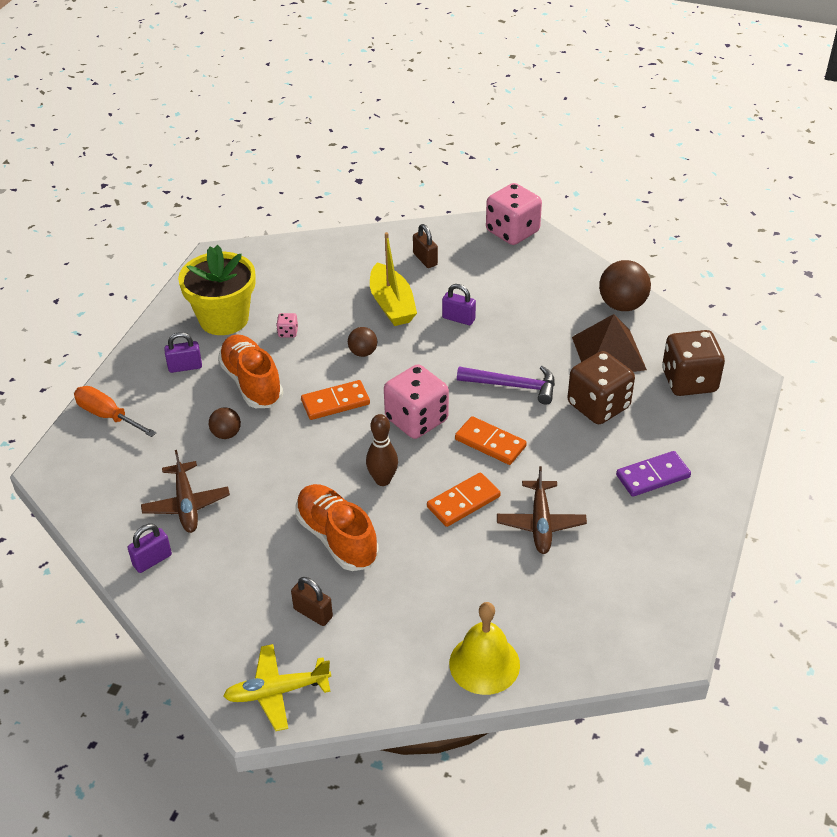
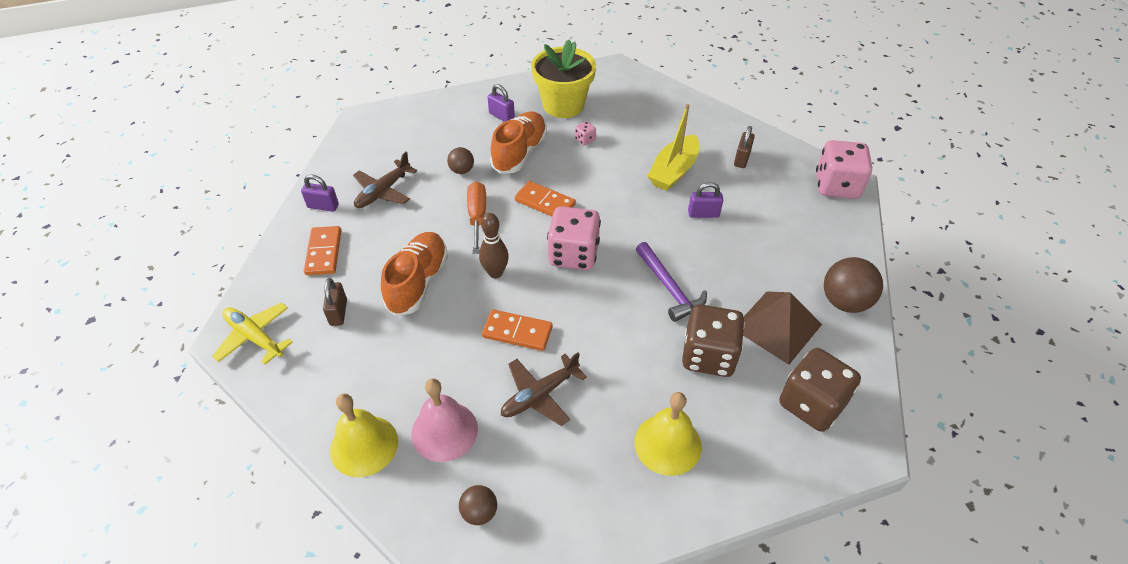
camera: 50 degrees right, 5 degrees up
(108, 416) = (426, 112): orange screwdriver -> orange screwdriver (477, 216)
(363, 352) = (608, 186): brown ball -> brown ball (479, 512)
(458, 318) = (703, 214): purple padlock -> purple padlock turned 75 degrees counterclockwise
(490, 443) = (594, 311): orange domino -> orange domino (324, 252)
(519, 602) = (444, 431): none -> pink bell
(653, 476) = (667, 444): purple domino -> yellow bell

